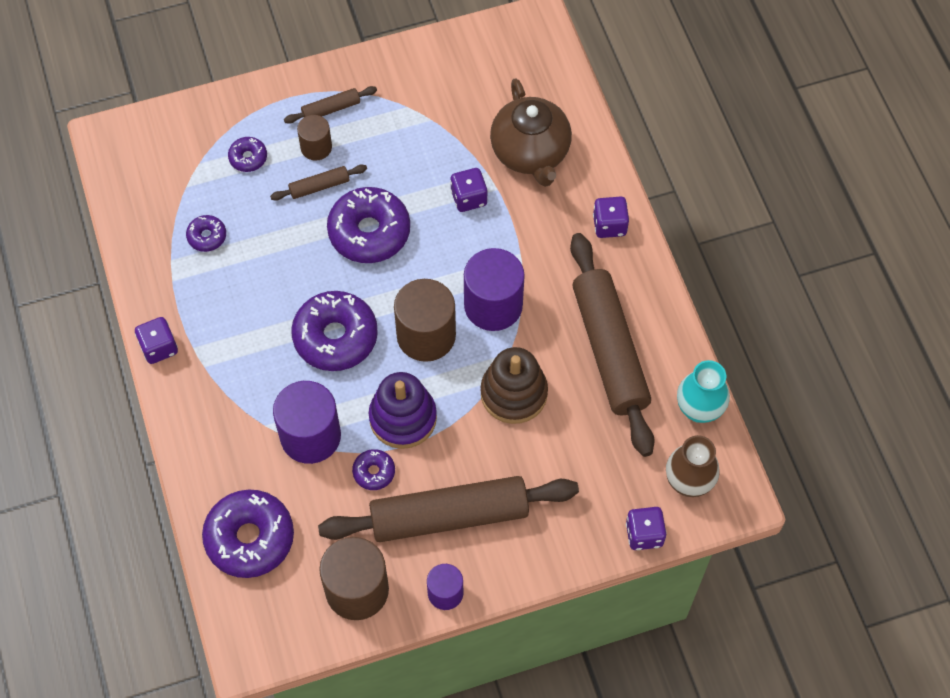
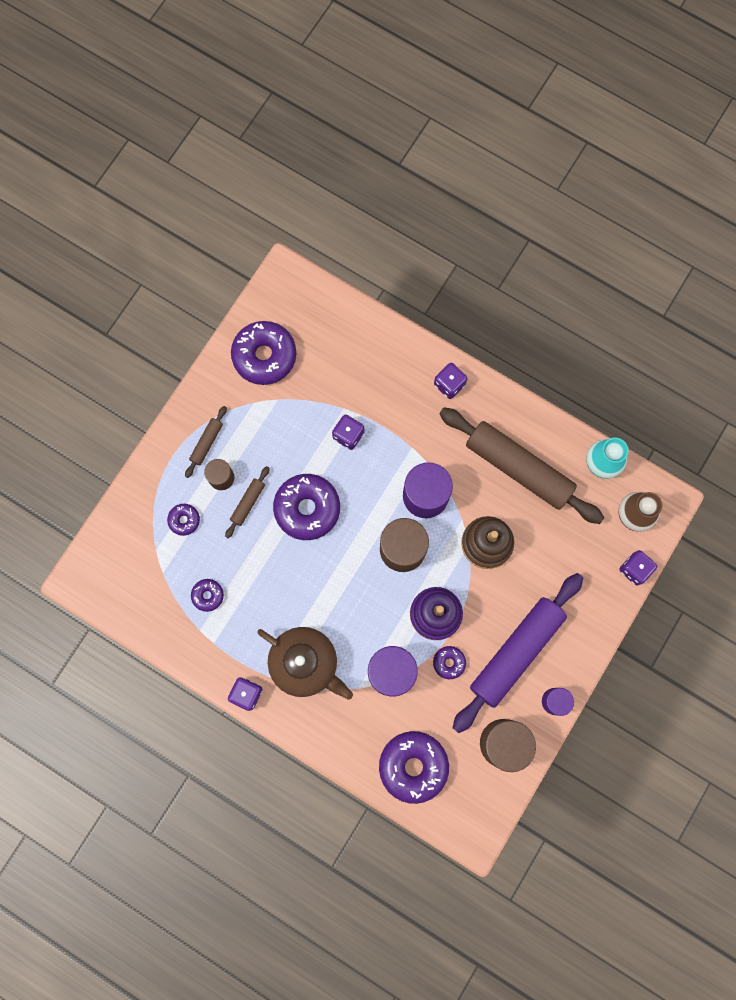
camera: 40 degrees left, 15 degrees up
(335, 337) = (349, 596): purple donut -> purple donut (264, 356)
(449, 516) = (516, 652): brown rolling pin -> purple rolling pin
(530, 153) = (359, 373): brown teapot -> brown teapot (305, 663)

